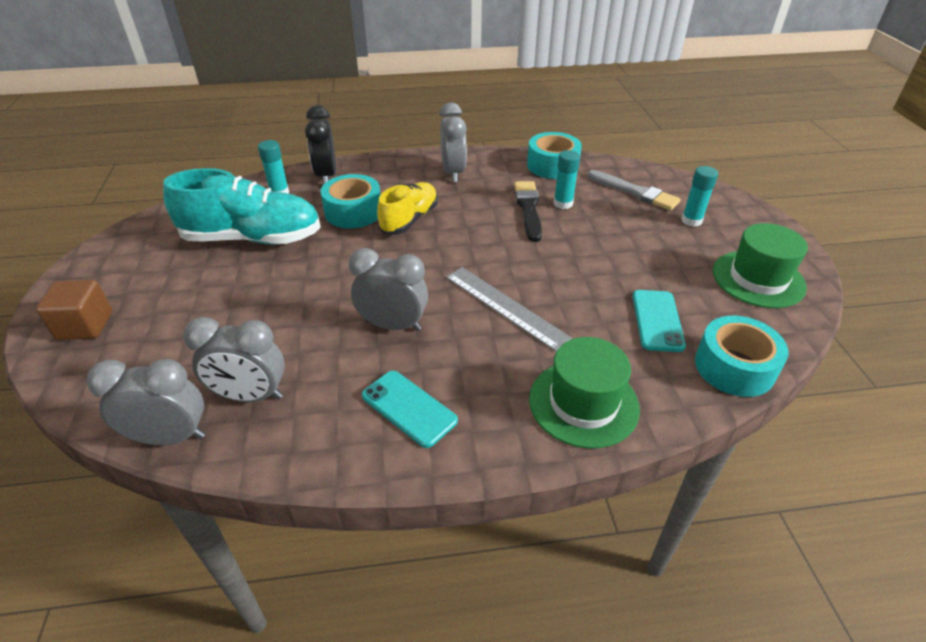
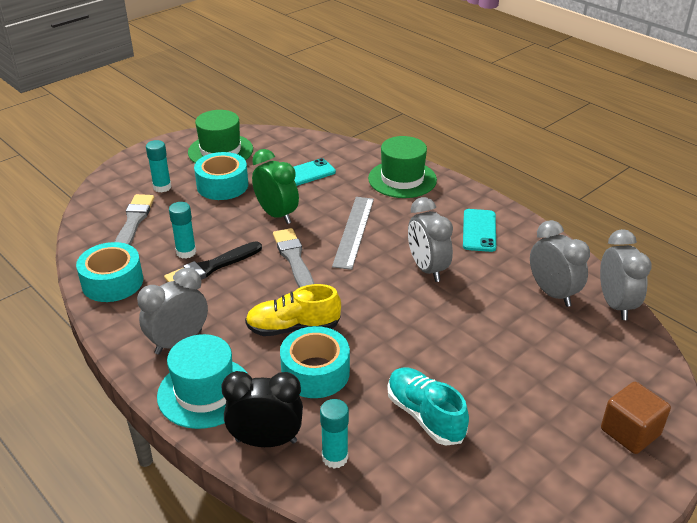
camera: 125 degrees left, 5 degrees down
(170, 437) = (615, 305): grey clock -> grey clock turned 150 degrees counterclockwise
(253, 238) = (425, 415): turquoise shoe -> turquoise shoe, size x0.62
(326, 176) = (266, 441): black clock -> black clock turned 135 degrees counterclockwise
(393, 169) = (205, 392): none -> turquoise hat
(496, 252) = (294, 259): none -> grey brush
(582, 269) = (277, 215): none -> green clock
(734, 367) = (319, 144): turquoise tape -> turquoise tape (222, 185)

